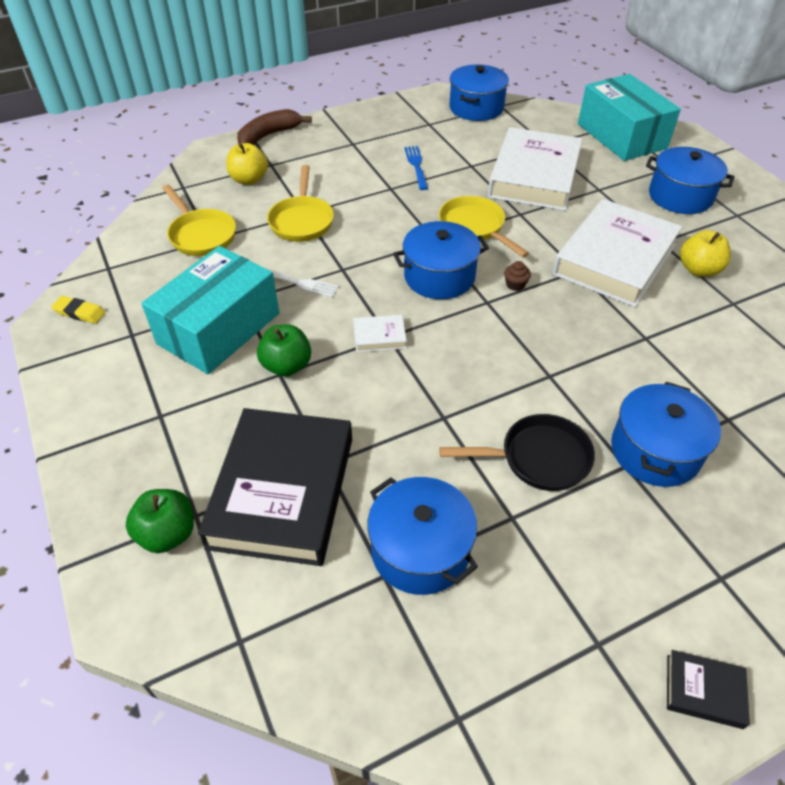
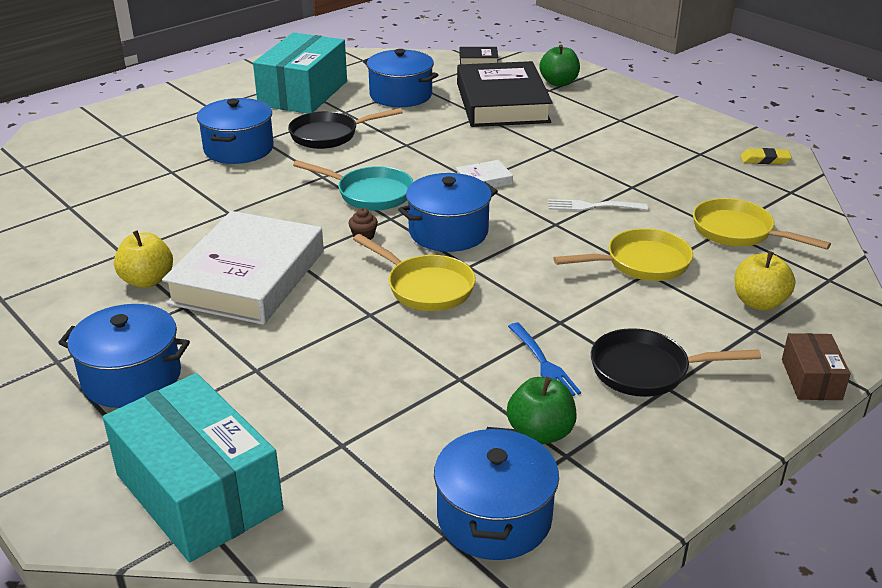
camera: 165 degrees right, 15 degrees down
(219, 328) = (631, 166): turquoise box -> turquoise box (303, 93)
(269, 135) = (811, 379): brown banana -> brown box
(287, 366) = (550, 153): green apple -> green apple (540, 433)
(302, 221) = (641, 263): yellow pan -> yellow pan turned 90 degrees clockwise
(357, 153) = (647, 370): none -> black pan
(502, 338) = (369, 194): none -> turquoise pan
(534, 176) = (357, 375): white book -> none
(704, 691) = (234, 78): black book -> black book (478, 59)

